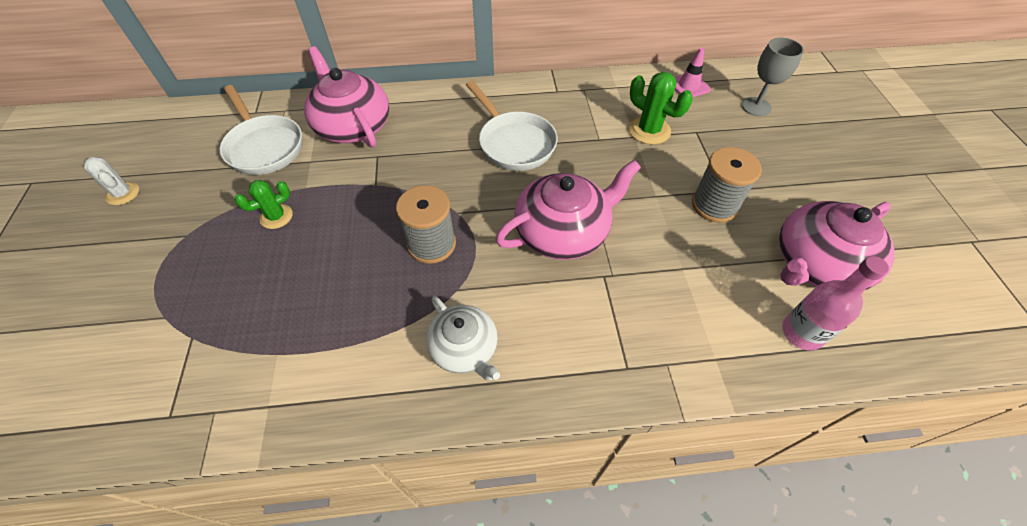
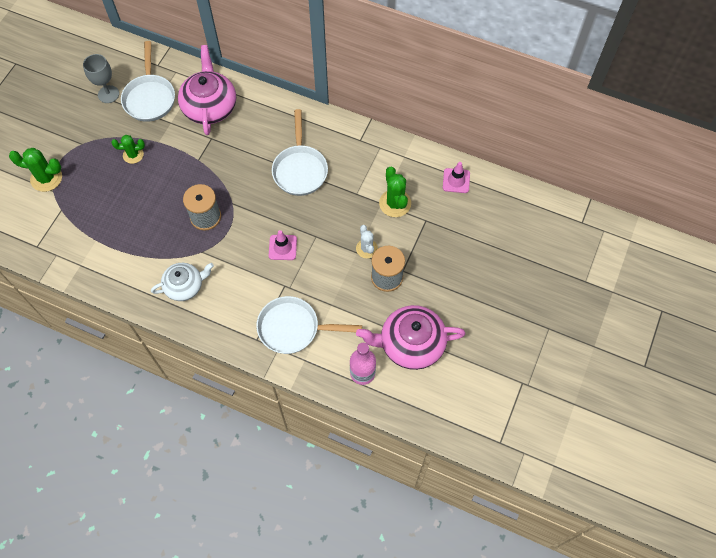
camera: 30 degrees right, 10 degrees up
(123, 194) = (60, 96): white cactus -> white cactus (366, 248)
(144, 304) = (46, 178): none -> green cactus
(465, 349) = (185, 286): white teapot -> white teapot turned 105 degrees counterclockwise
(563, 232) = (282, 247): pink teapot -> pink traffic cone
(663, 324) = (293, 328): none -> white pan
(756, 107) = (487, 221): grey goblet -> grey goblet (108, 94)

